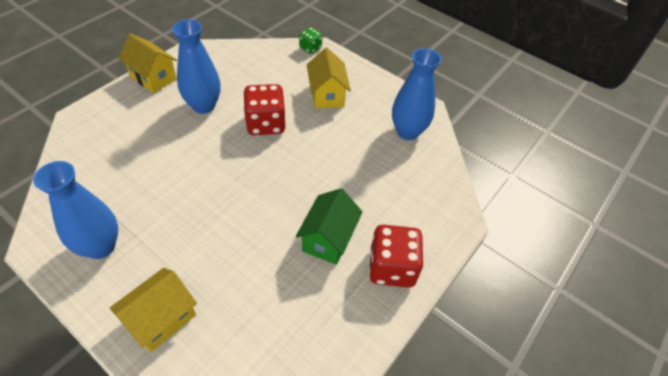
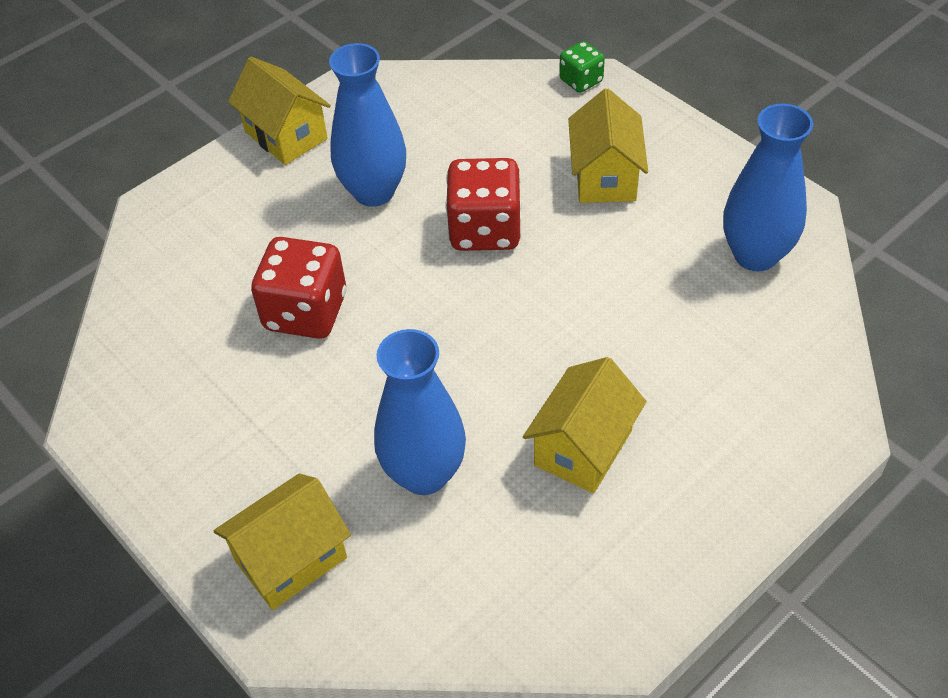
camera: 15 degrees right, 0 degrees up
(100, 246) = (194, 434): blue vase -> blue vase (424, 474)
(328, 239) = (583, 448): green house -> yellow house
(391, 268) = (694, 506): red dice -> red dice (305, 312)

